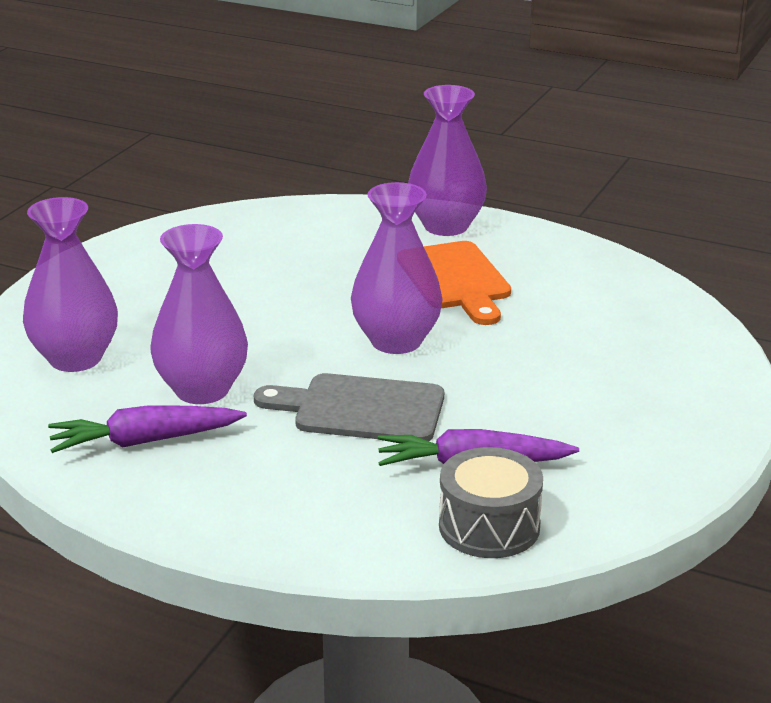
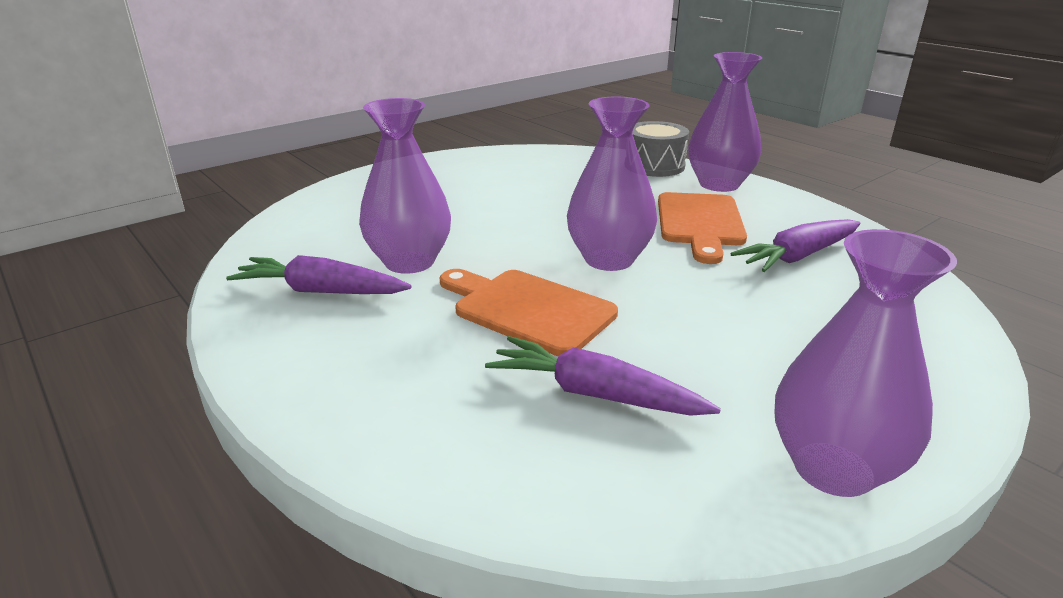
camera: 25 degrees right, 0 degrees up
(75, 358) = (343, 219): purple vase -> purple vase (833, 468)
(361, 409) = (528, 310): grey cutting board -> orange cutting board
(489, 526) = (561, 475): grey drum -> grey drum (654, 166)
(564, 298) = (798, 256): none -> purple carrot

